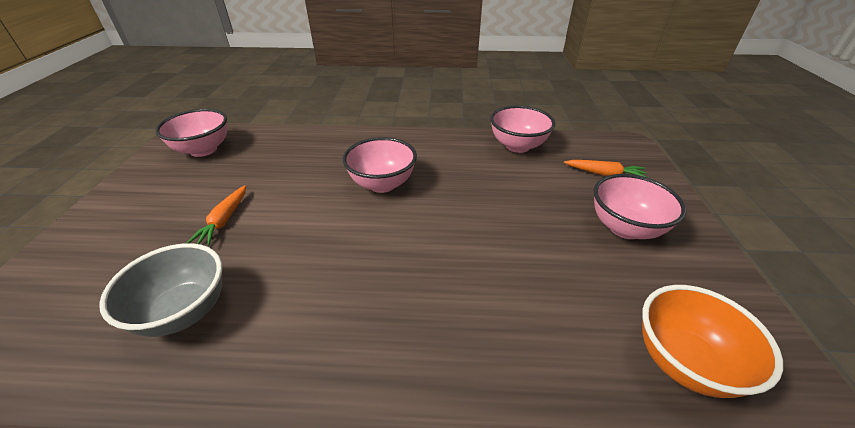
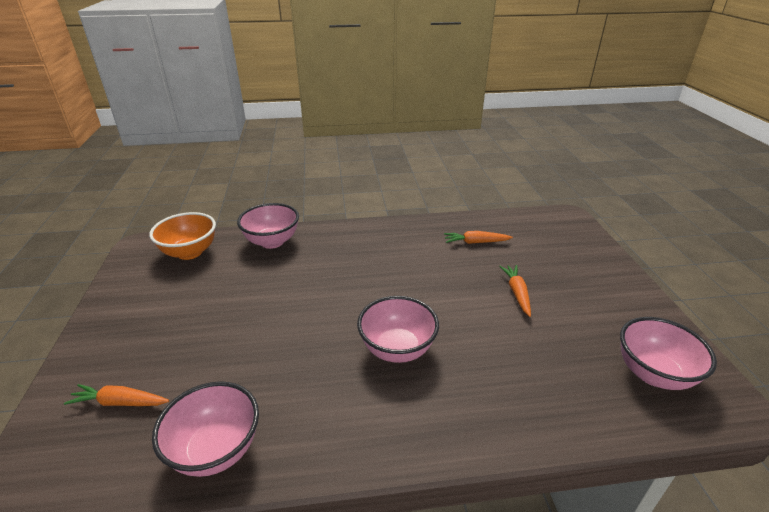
camera: 170 degrees right, 5 degrees down
(184, 312) = (476, 242): grey bowl -> orange carrot
(625, 228) = (156, 328): pink bowl -> pink bowl (272, 242)

